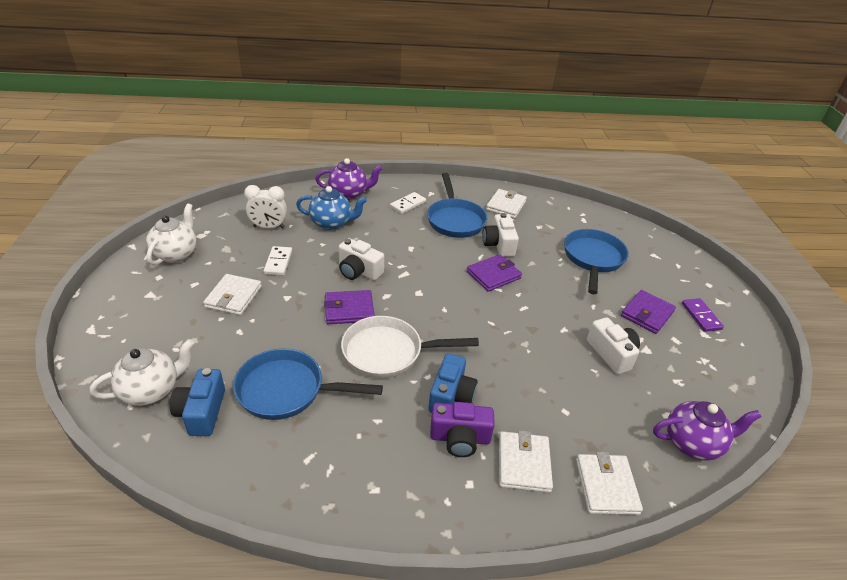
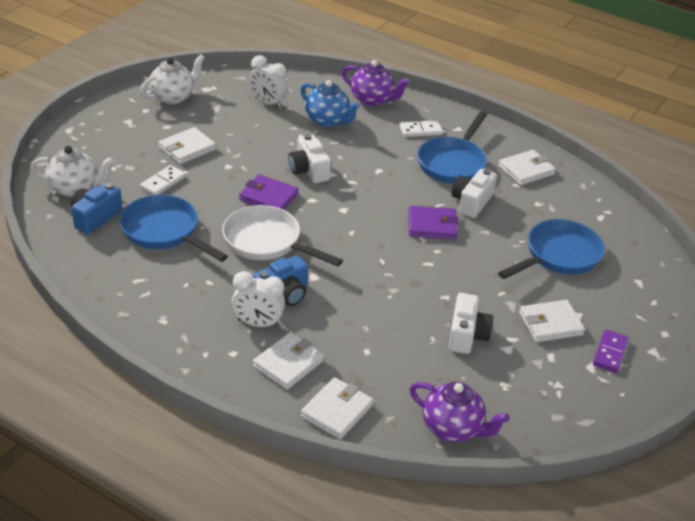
camera: 35 degrees right, 0 degrees up
(278, 262) = (248, 136): white domino -> white domino (163, 182)
(460, 438) = (258, 323): purple camera -> white clock
(647, 314) = (550, 324): purple wallet -> white wallet

